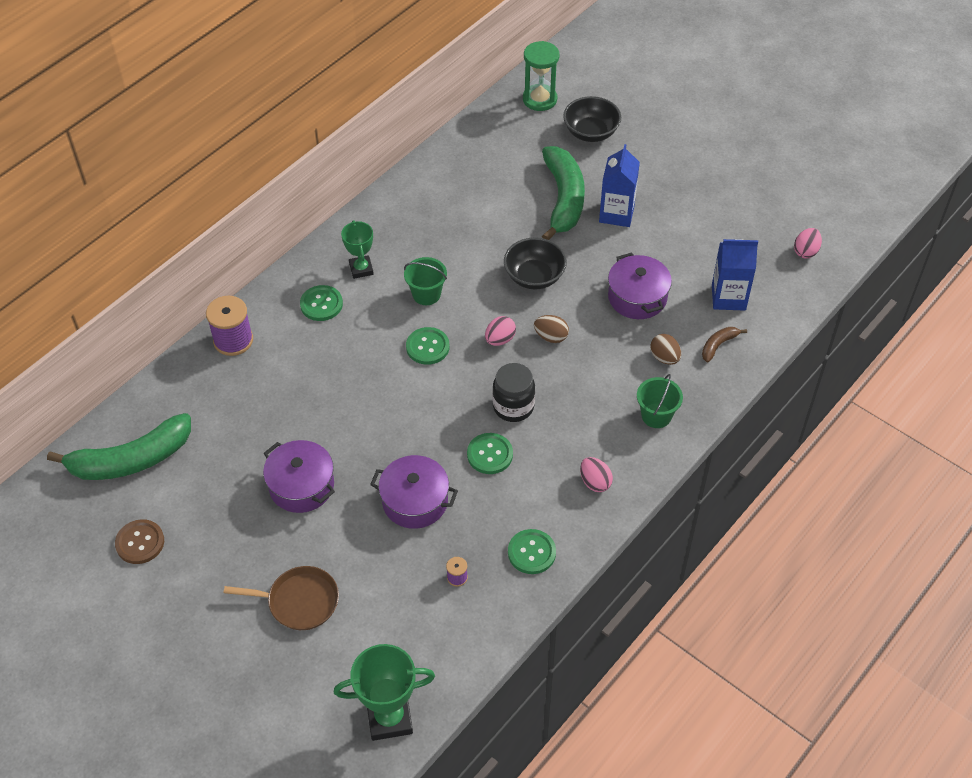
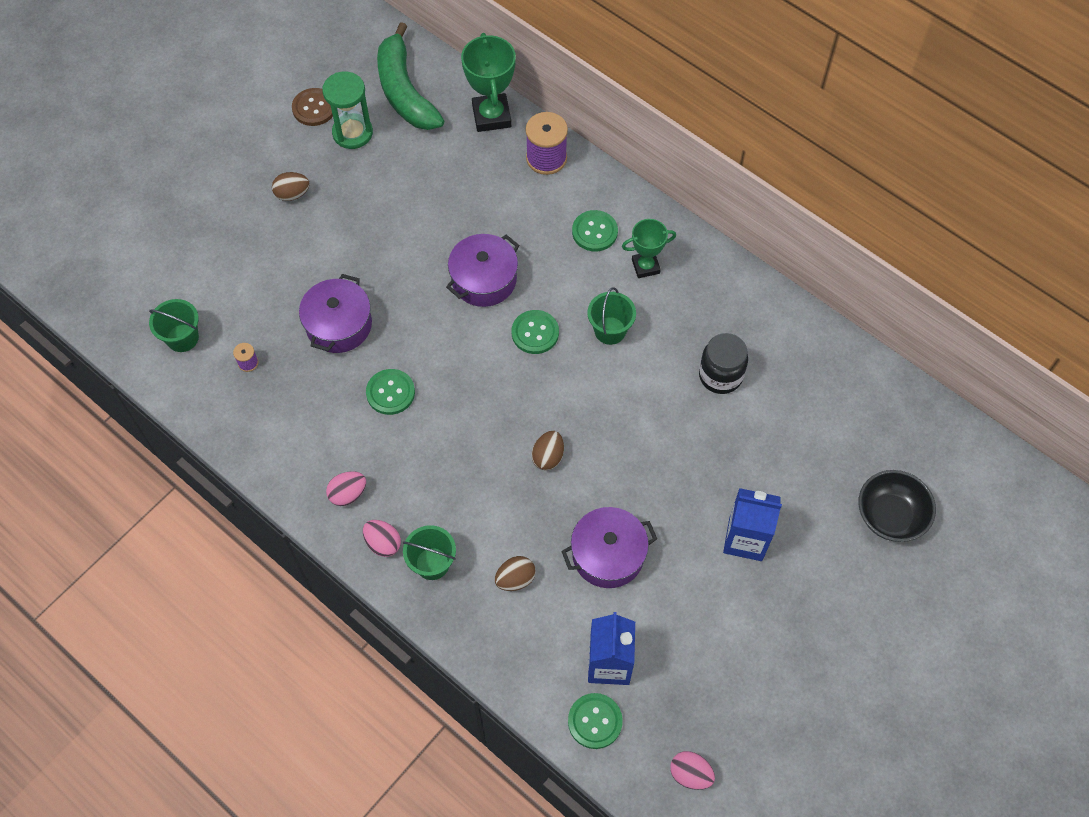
camera: 90 degrees right, 10 degrees up
(253, 554) = (292, 194): none -> brown egg
(299, 601) = (238, 234): brown pan -> none
(301, 486) = (365, 228): purple pot -> purple pot (484, 279)
(389, 718) = (111, 309): green trophy -> green trophy (491, 116)
(427, 642) = (182, 338): none -> green bucket
(500, 339) = (544, 404): pink egg -> pink egg (383, 543)
(513, 407) = (451, 416): black jar -> black jar (720, 375)
(531, 552) = (268, 430): green button -> green button (595, 721)
(534, 276) = (638, 441): black bowl -> none
(539, 99) = (946, 455): green hourglass -> green hourglass (352, 133)
(563, 199) = (766, 478): green banana -> none
(718, 345) = (533, 643): brown banana -> none

